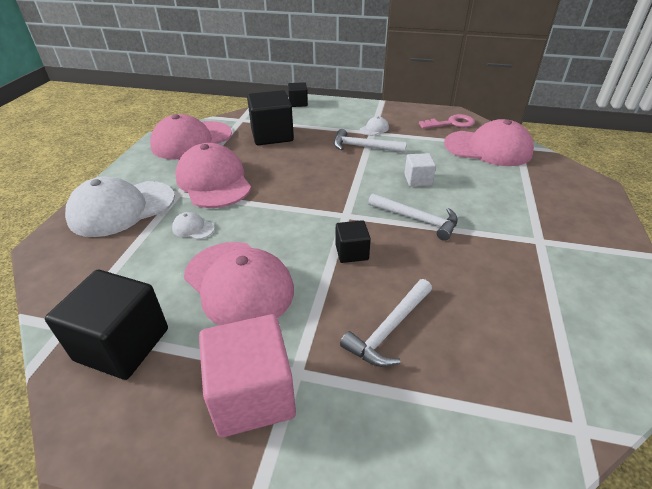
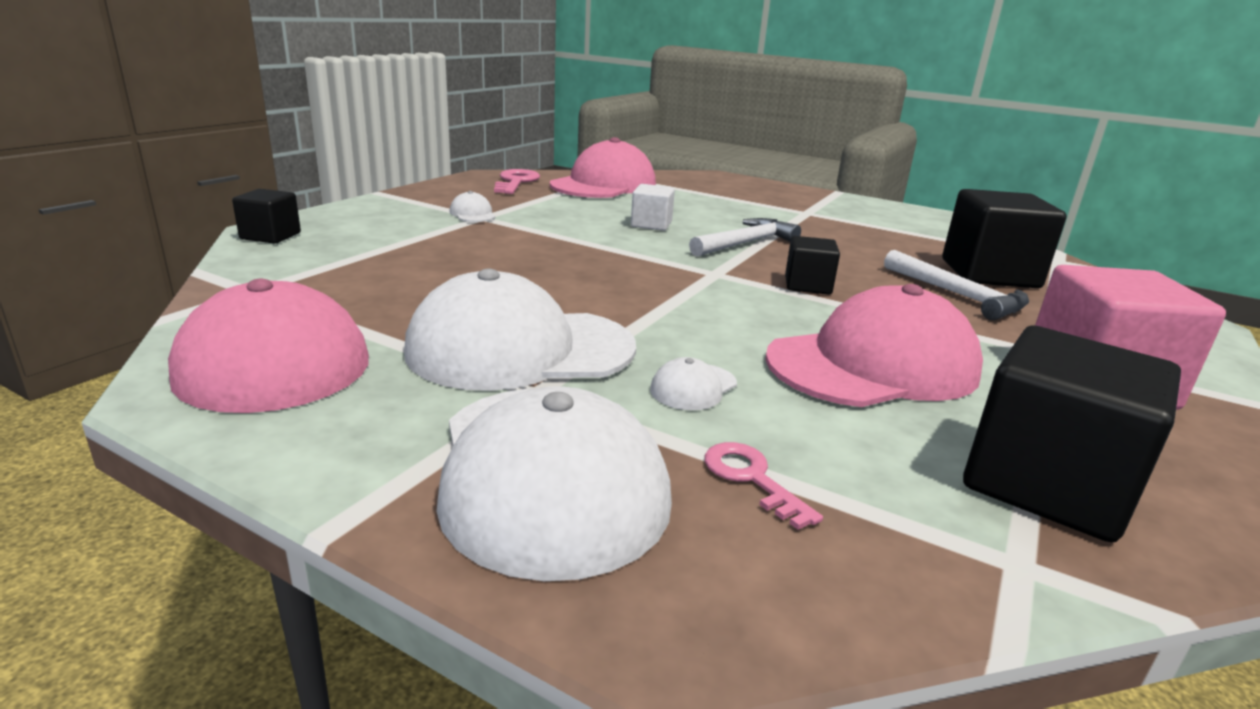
camera: 75 degrees left, 15 degrees down
(121, 252) = (752, 479): none -> pink key
(214, 181) = (520, 349): pink cap -> white cap
(272, 135) = (384, 275): black cube -> black cube (989, 274)
(363, 147) = (524, 229): white hammer -> none

